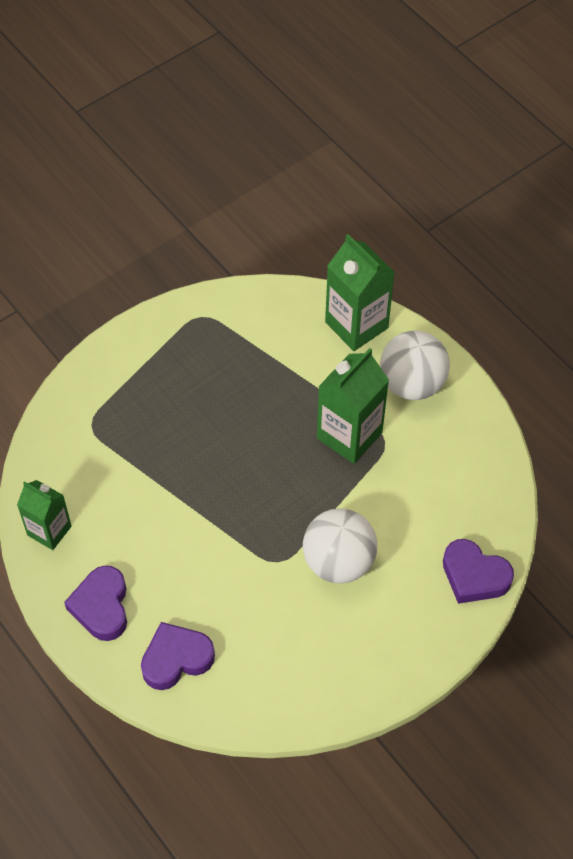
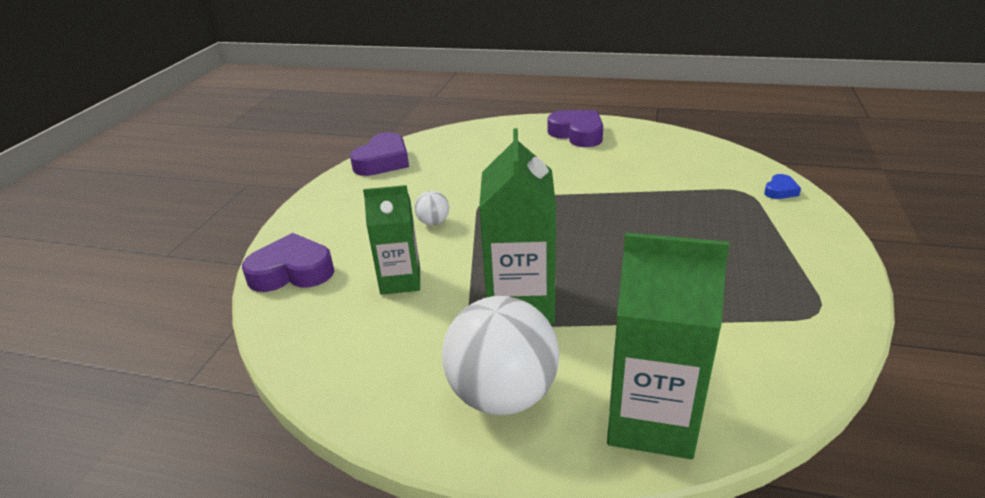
camera: 145 degrees right, 25 degrees down
(49, 530) = (666, 141): green carton -> green carton (400, 281)
(68, 407) = (780, 191): none -> blue heart
(176, 659) = (498, 139): purple heart -> purple heart (383, 161)
(338, 561) = (433, 222): white ball -> white ball, size x0.44

